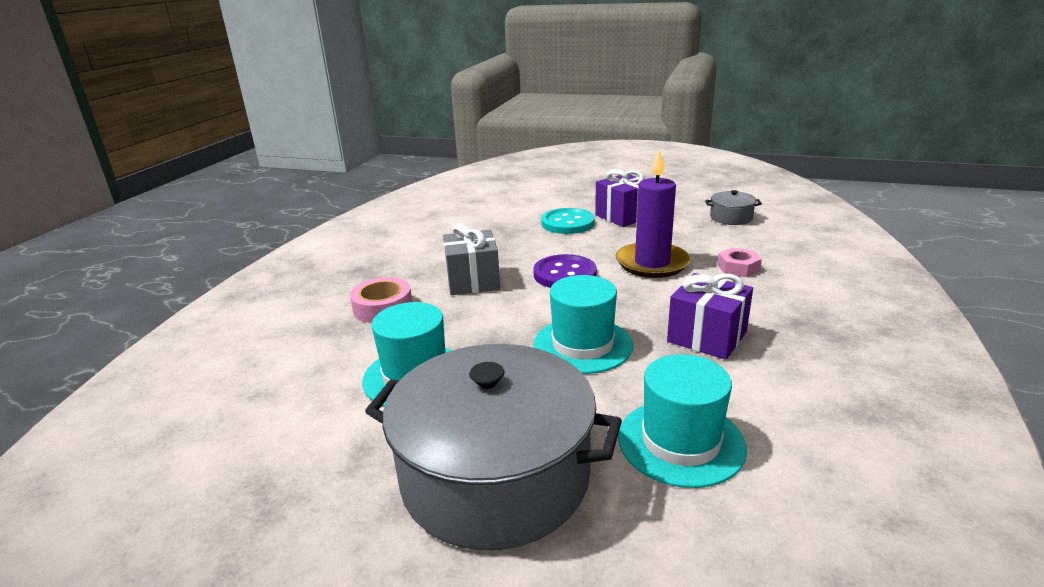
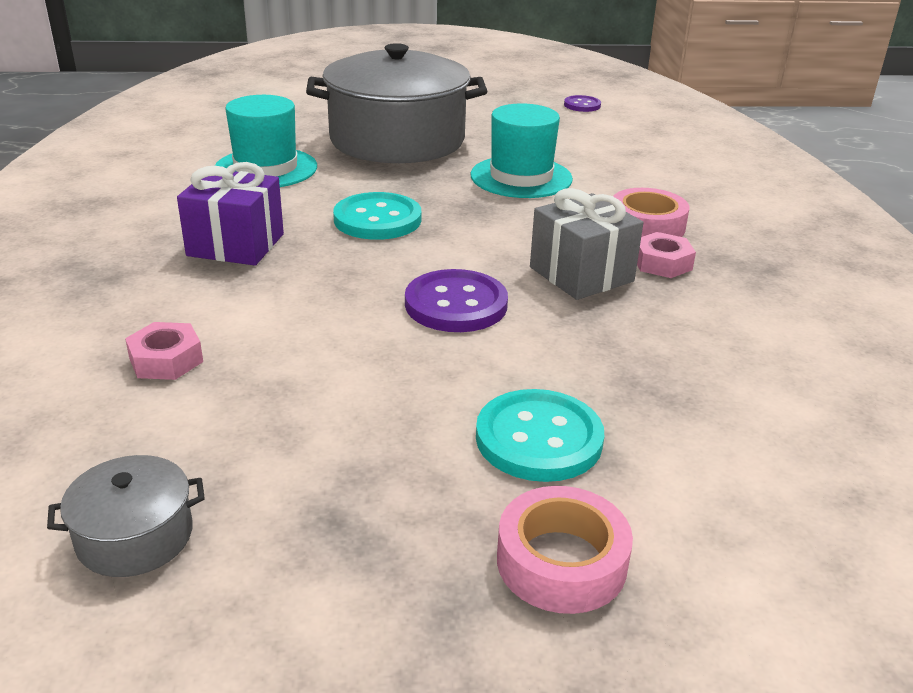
camera: 155 degrees right, 5 degrees up
(153, 524) = (582, 105): none -> purple button
(414, 281) = (662, 263): none -> pink nut
(582, 345) = (377, 219): turquoise hat -> turquoise button
(586, 200) = (561, 562): none -> pink tape
(623, 216) = (421, 492): purple gift -> none
(652, 263) = (320, 347): purple candle -> none

